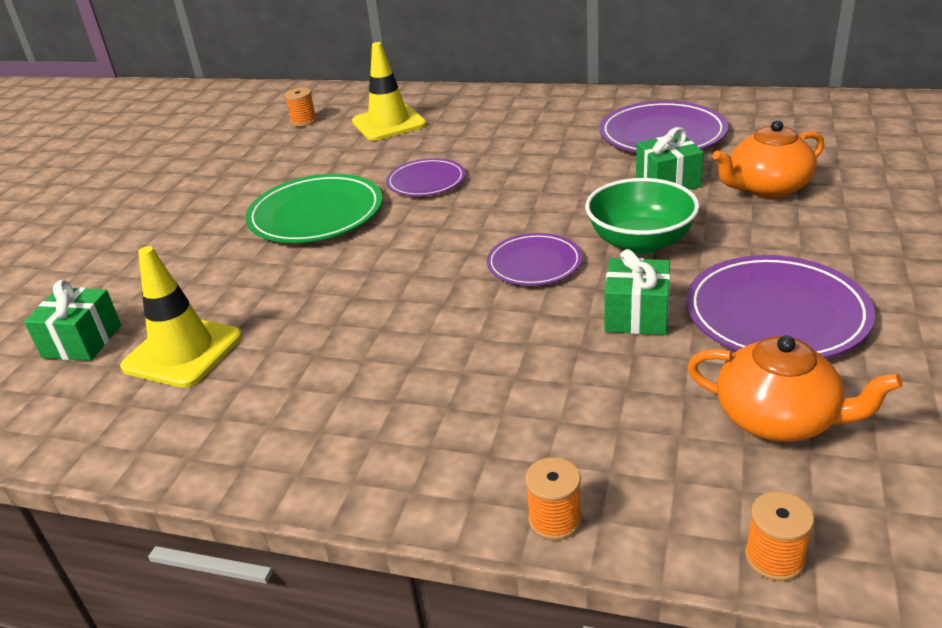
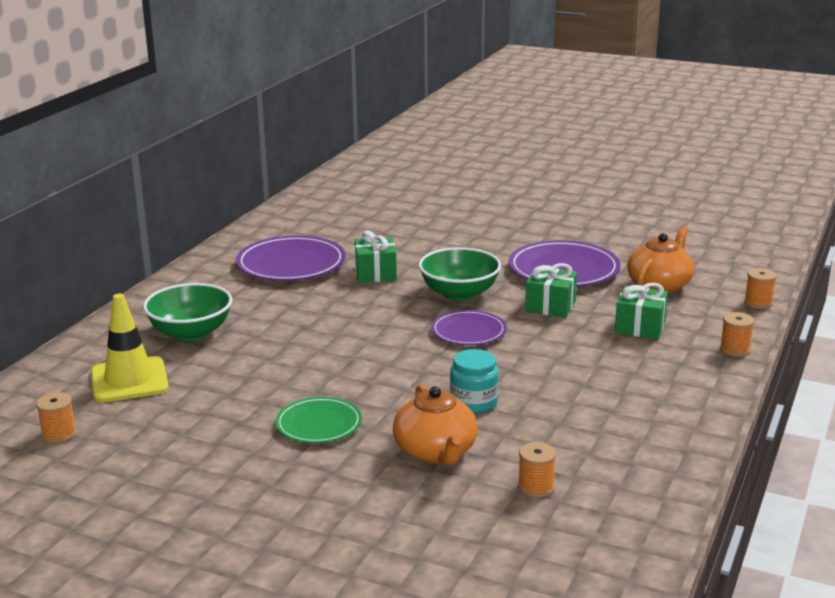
camera: 85 degrees left, 10 degrees down
(82, 341) = (499, 550): green gift -> green gift (640, 327)
(183, 352) = (536, 487): yellow traffic cone -> orange spool
(316, 214) = (319, 424): green plate -> green plate, size x0.61
(360, 290) = (474, 402): none -> turquoise jar
(426, 181) = (293, 366): purple plate -> none
(481, 125) = (191, 333): none -> green bowl
(767, 188) = (409, 246): orange teapot -> orange teapot (436, 452)

